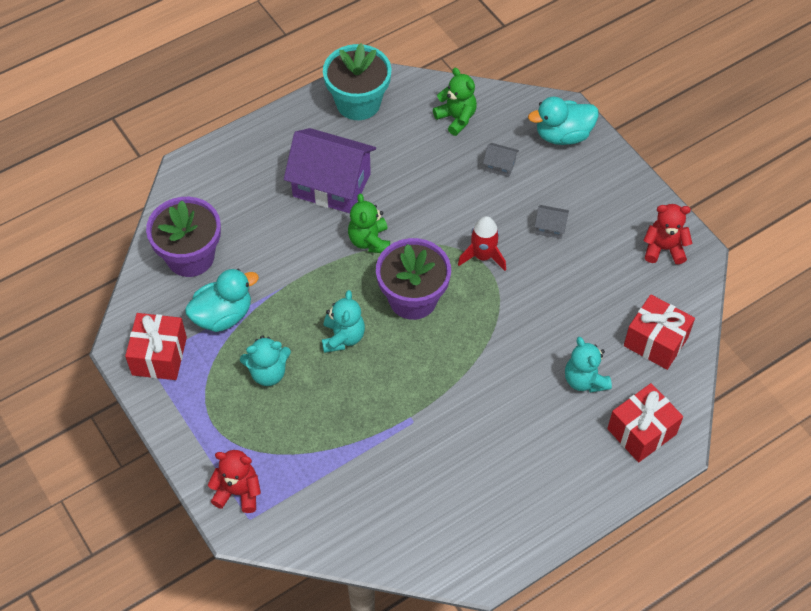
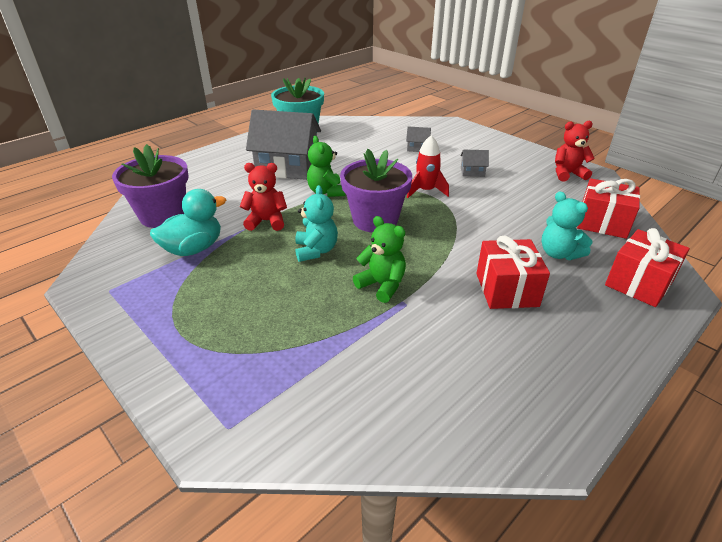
camera: 10 degrees left, 20 degrees down
(159, 356) = (123, 285): red gift -> red gift (507, 289)
(238, 492) = (212, 399): red teddy bear -> red teddy bear (266, 221)
(268, 373) = (242, 284): turquoise teddy bear -> none
(331, 185) = (287, 167): purple house -> grey house
(456, 118) = (375, 131): green teddy bear -> green teddy bear (382, 285)
(563, 135) = (456, 132): turquoise duck -> none

